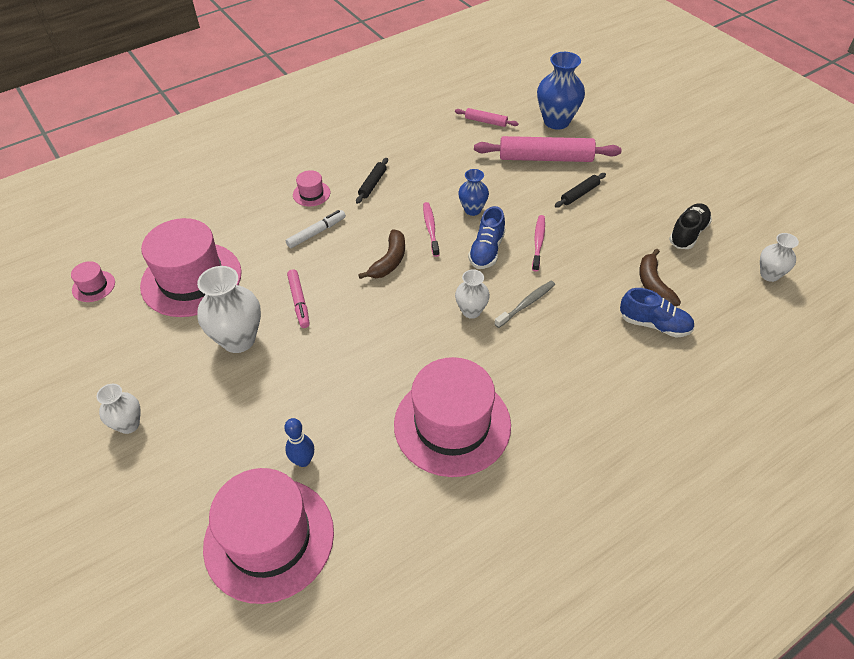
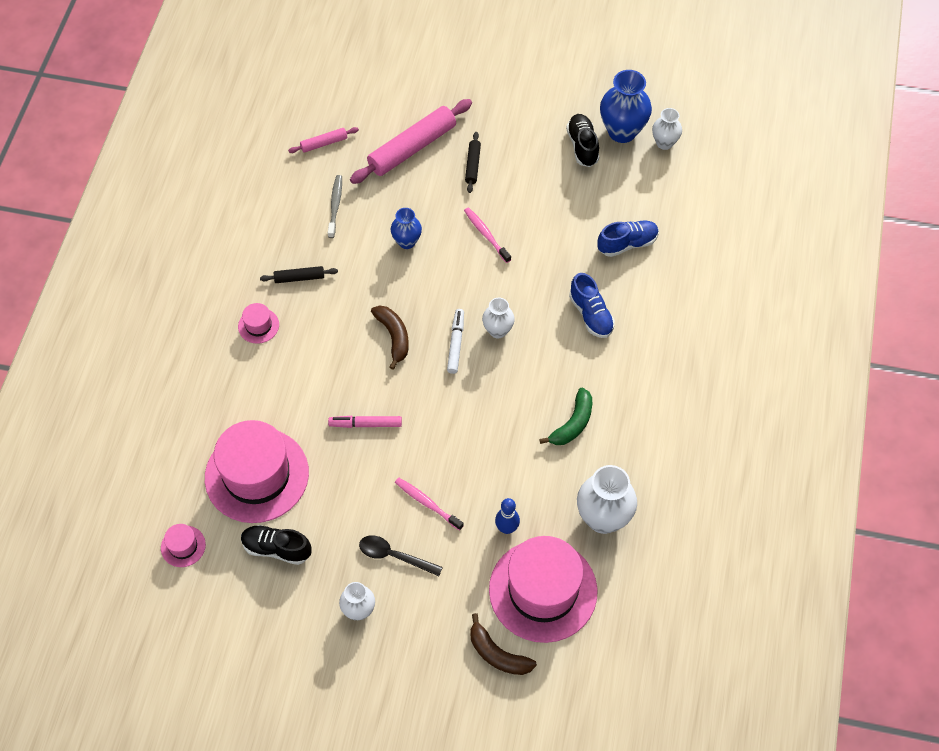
camera: 45 degrees left, 10 degrees up
(139, 335) = (276, 548): none -> black shoe
(201, 407) = (394, 556): none -> black spoon
(238, 340) = (357, 489): white vase -> white vase (603, 518)
(299, 302) = (365, 424): pink marker -> pink marker turned 150 degrees clockwise
(316, 232) = (307, 357): white marker -> white marker (456, 344)
(372, 184) = (299, 278): black rolling pin -> black rolling pin turned 75 degrees counterclockwise
(430, 229) = (393, 284): pink toothbrush -> pink toothbrush (427, 503)
(452, 424) = (572, 423): pink hat -> green banana
(487, 251) = (456, 271): blue shoe -> blue shoe (591, 314)
(526, 304) = (529, 294): grey toothbrush -> grey toothbrush (335, 206)
(556, 121) = (383, 101): blue vase -> blue vase (622, 131)
(653, 285) = (598, 211): brown banana -> brown banana (497, 654)

